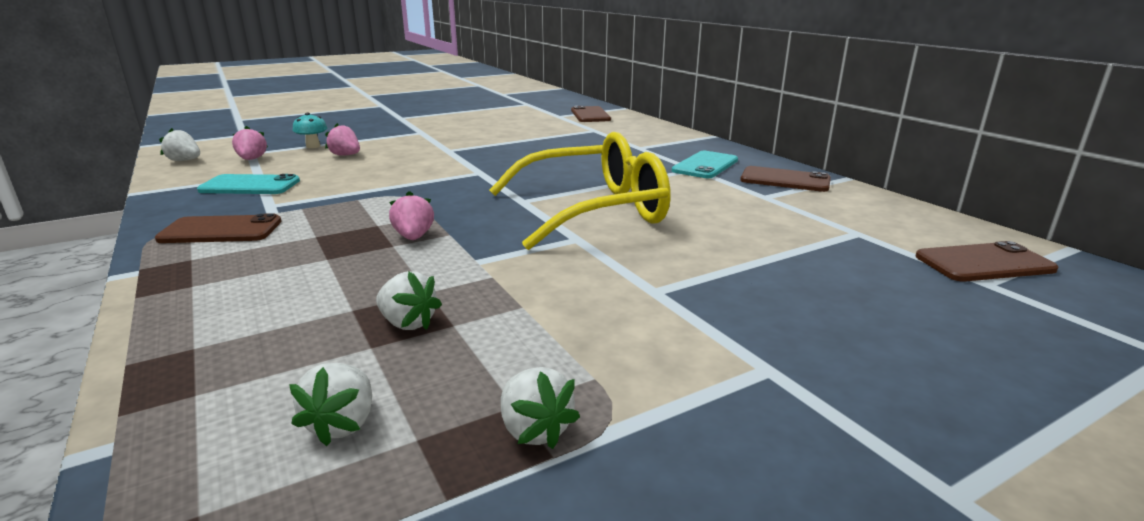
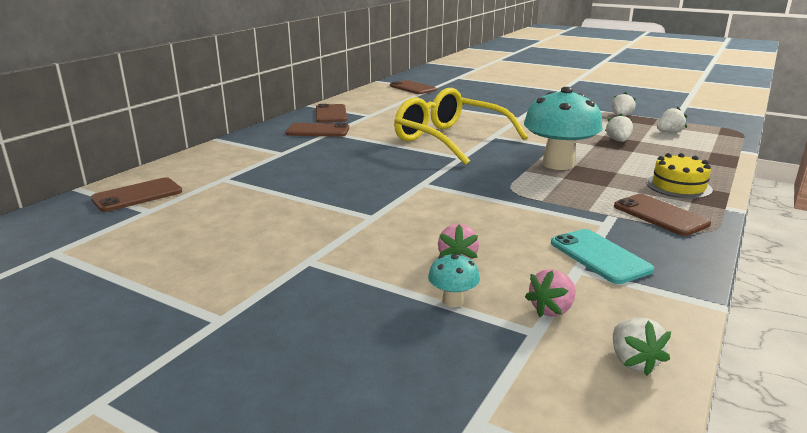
camera: 120 degrees left, 0 degrees up
(221, 274) = (678, 186): none -> yellow cake
(414, 237) = (558, 164): pink strawberry -> turquoise mushroom
(705, 165) = (318, 131): turquoise phone -> brown phone

